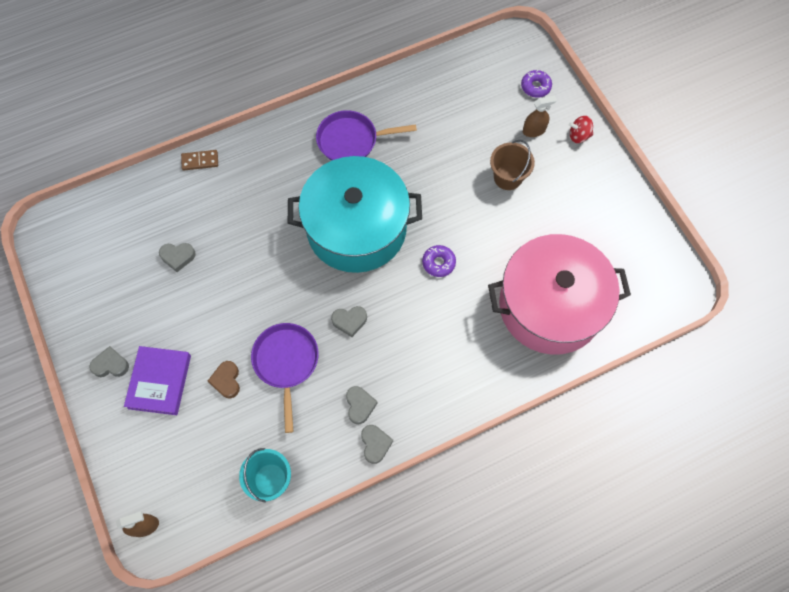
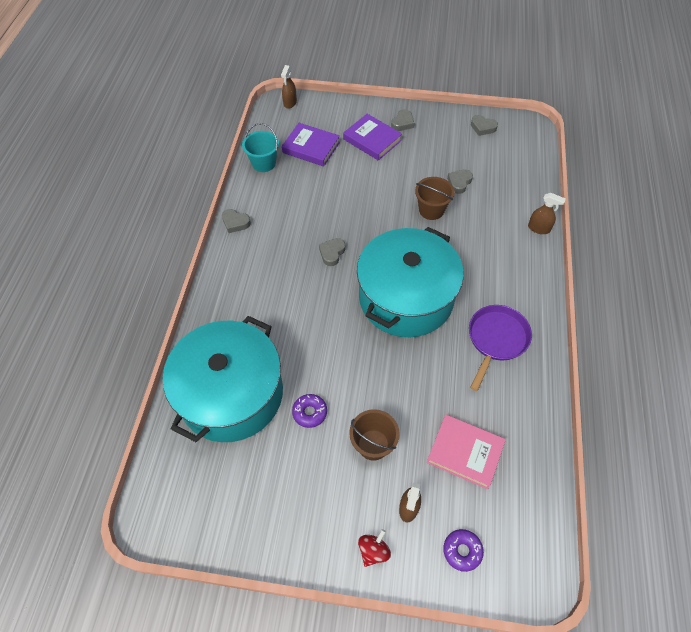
camera: 125 degrees right, 10 degrees down
(200, 161) = (539, 228): brown domino -> brown spray bottle
(212, 443) = (311, 147): none -> purple book
(226, 381) = (345, 170): brown heart -> none
(233, 263) = (431, 210): none -> brown bucket
(286, 363) = (331, 204): purple pan -> none
(360, 405) = (267, 228): grey heart -> grey heart (483, 127)
(438, 263) = (332, 336): purple donut -> purple donut (310, 412)
(466, 117) = (465, 452): none -> pink book
(550, 306) = (231, 394): pink pot -> turquoise pot

